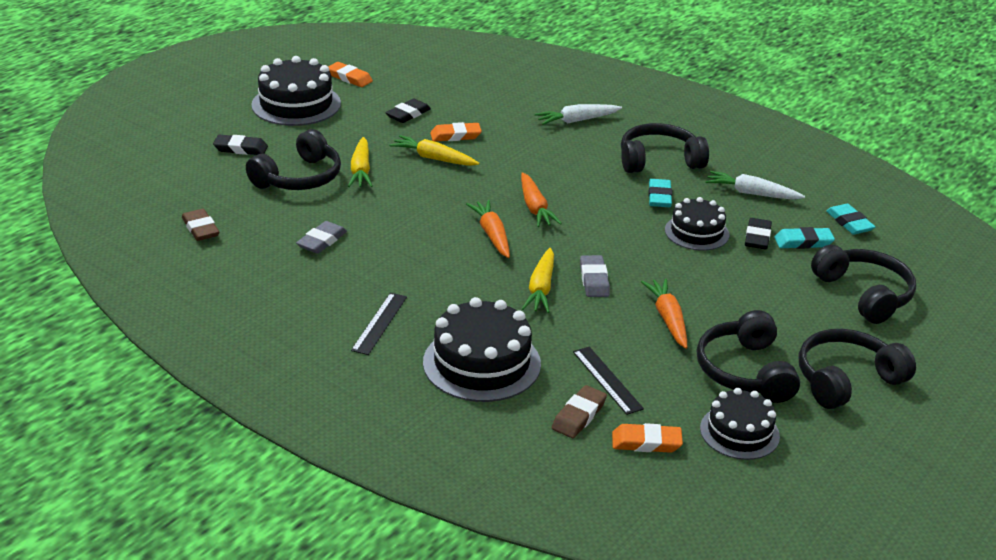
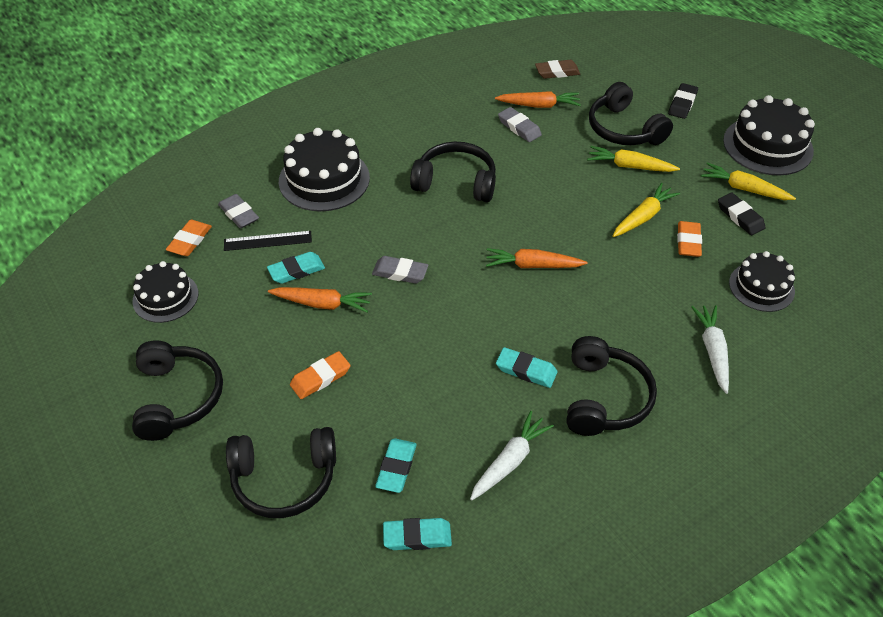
camera: 110 degrees right, 15 degrees up
(349, 78) = (828, 189): orange eraser -> orange eraser (320, 378)
(380, 323) = (397, 139): black ruler -> none
(492, 235) = (495, 225): orange carrot -> orange carrot (539, 105)
(541, 288) = (402, 235): yellow carrot -> yellow carrot (744, 189)
(579, 416) = (239, 214): brown eraser -> grey eraser
(636, 347) = (296, 270): none -> turquoise eraser
(696, 232) = (448, 377): black cake -> black cake (761, 287)
(745, 371) = (229, 329): black headphones -> black headphones (456, 182)
(757, 237) = (420, 427): black eraser -> none

